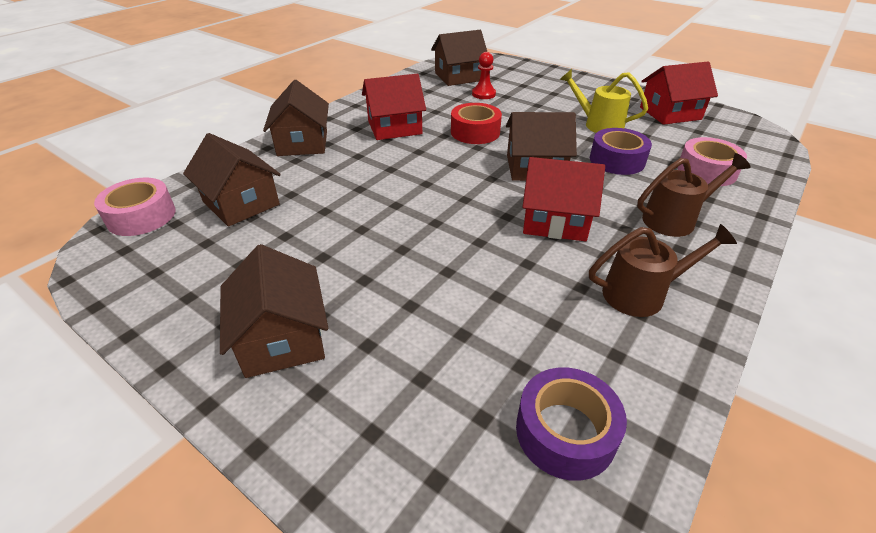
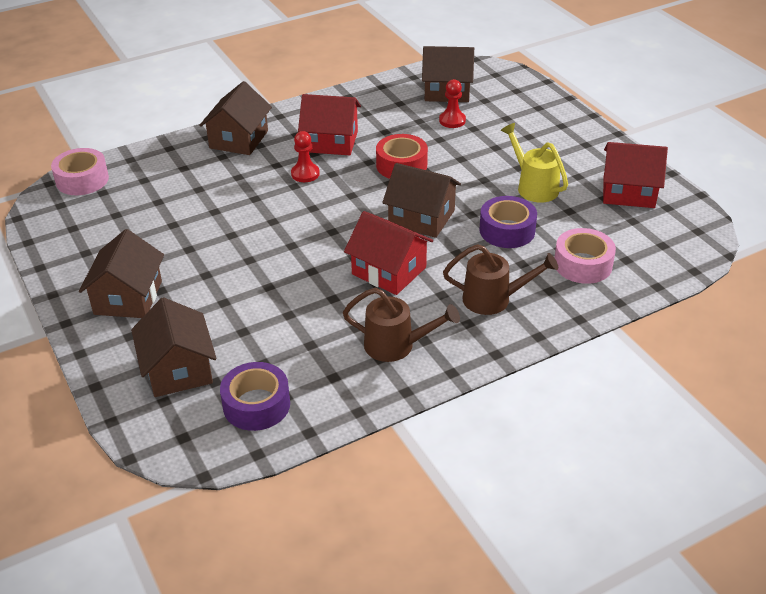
camera: 25 degrees right, 0 degrees up
(241, 203) = (157, 187): brown house -> brown house (178, 369)
(393, 157) = (305, 174): none -> red pawn

